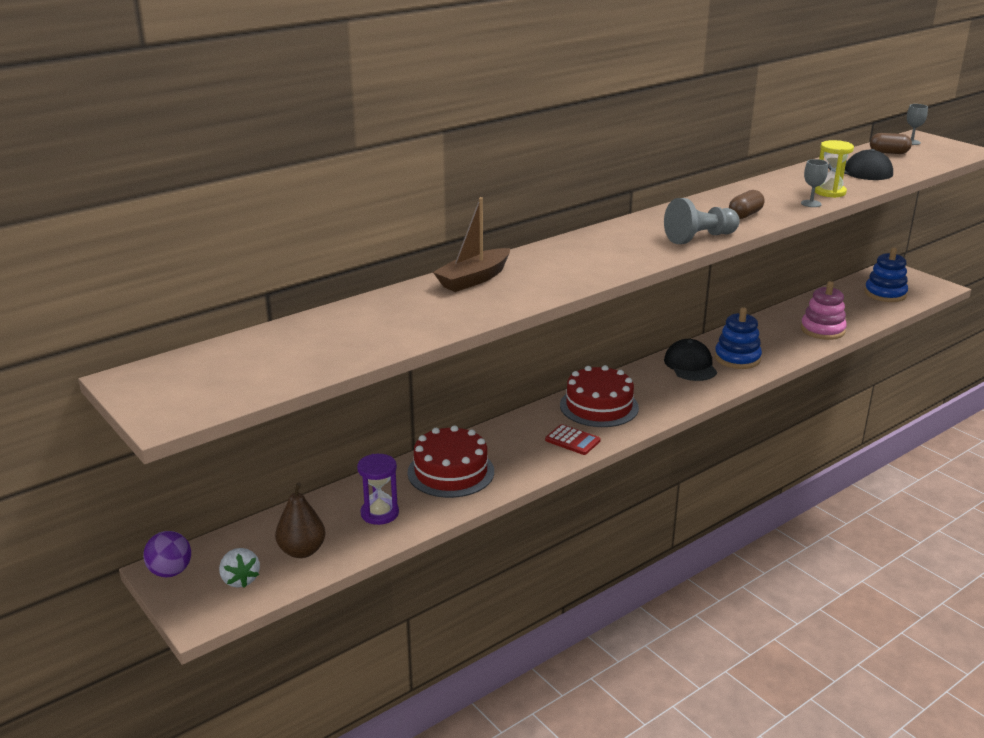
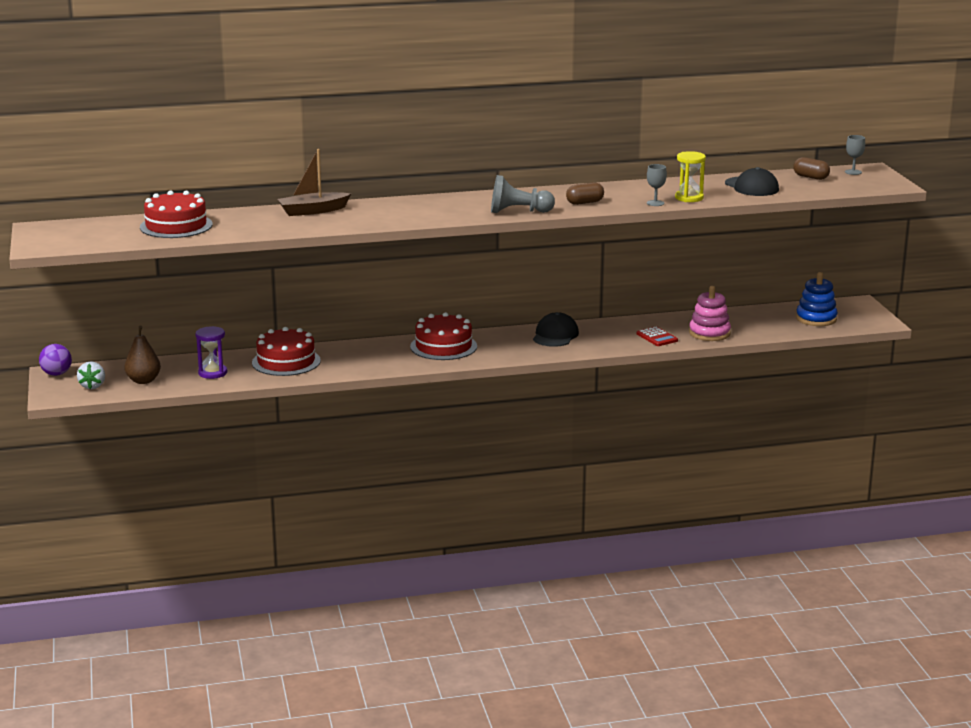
camera: 25 degrees right, 5 degrees down
(329, 336) = (176, 226): none -> red cake
(572, 440) = (395, 362): red calculator -> red calculator (657, 337)
(737, 358) = (601, 338): blue stacking toy -> none

